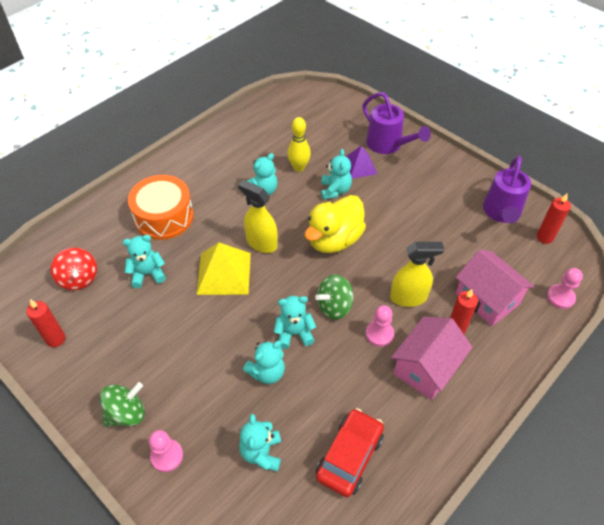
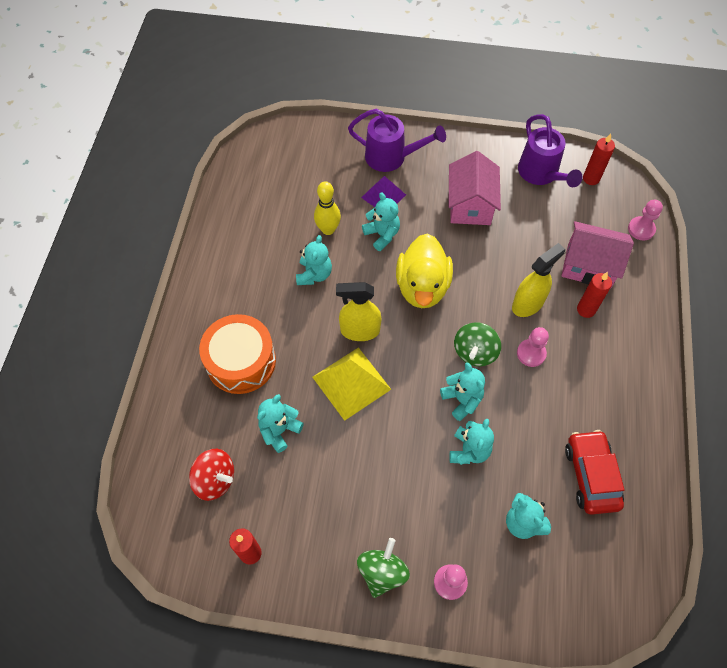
camera: 35 degrees left, 10 degrees up
(294, 333) = (462, 400): turquoise teddy bear -> turquoise teddy bear turned 105 degrees clockwise
(426, 368) = (589, 359): pink house -> pink house (470, 205)

